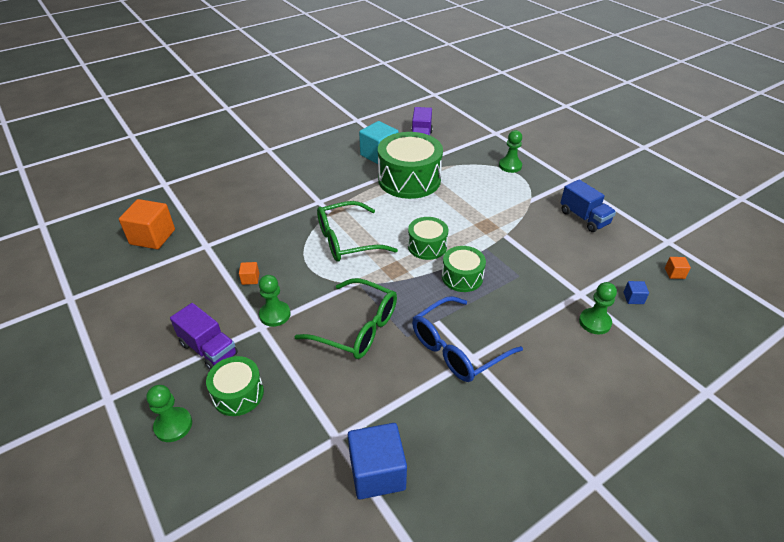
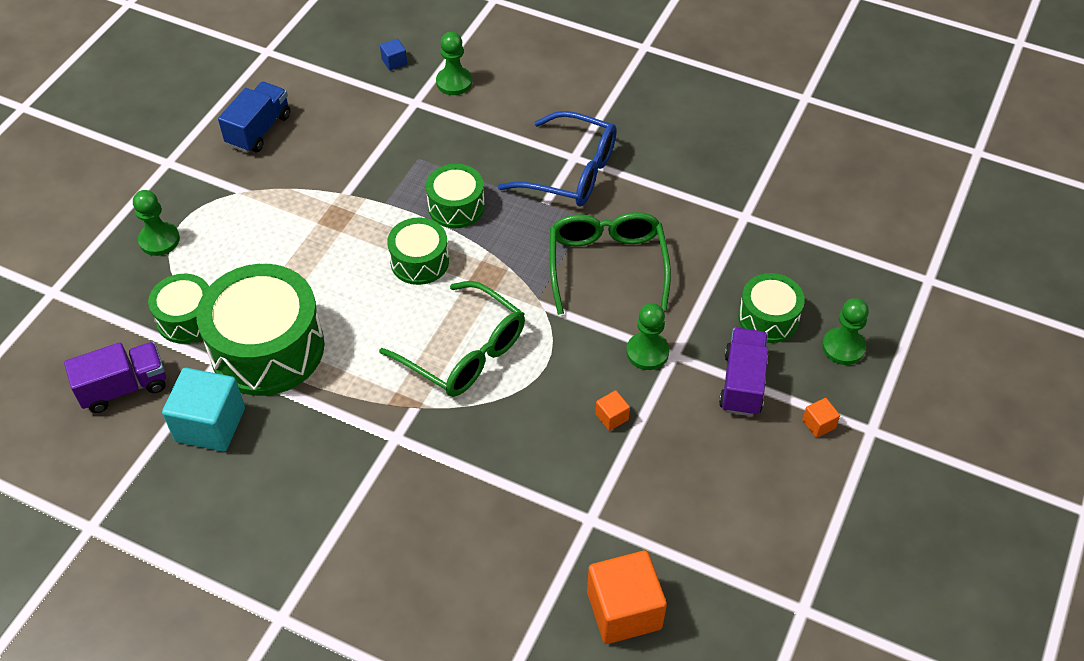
camera: 120 degrees left, 10 degrees up
(377, 472) = (751, 174): blue cube -> none
(448, 162) = (187, 318): none -> green drum
(674, 273) = (328, 38): orange cube -> orange cube (818, 424)

